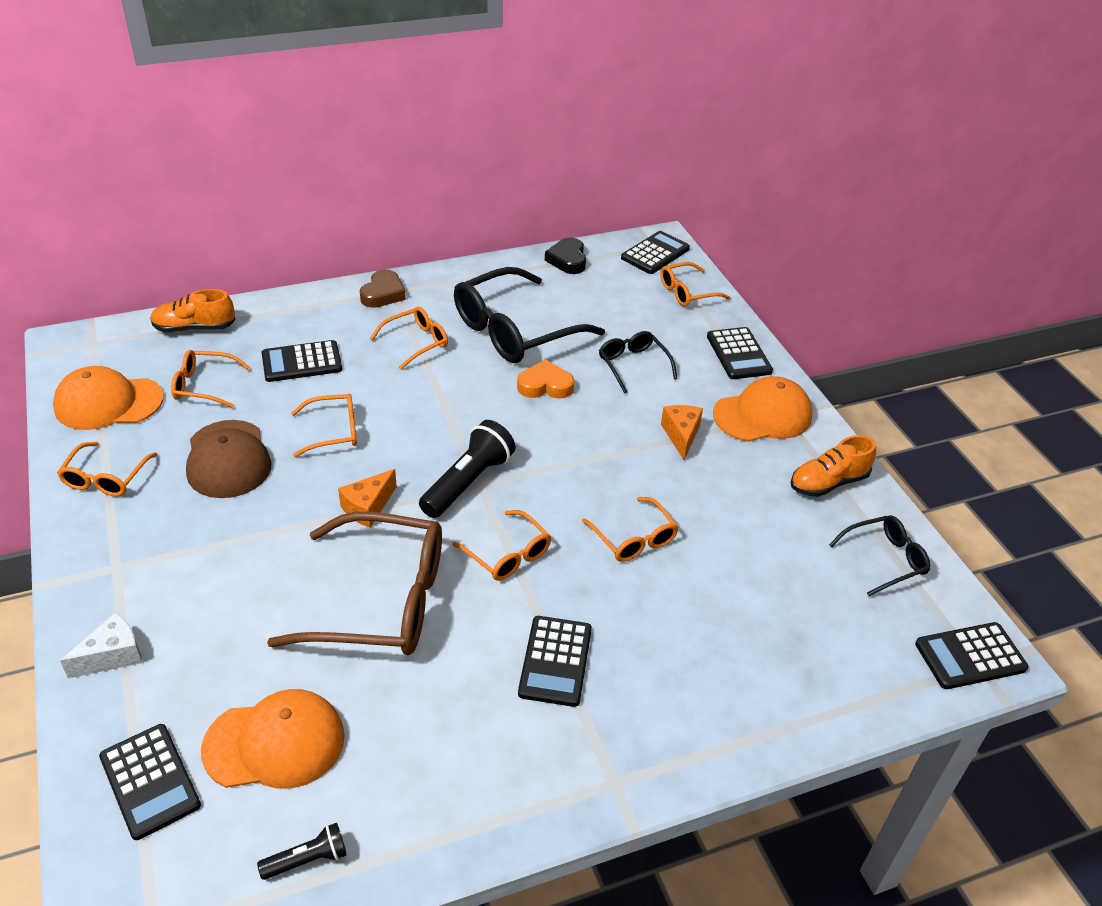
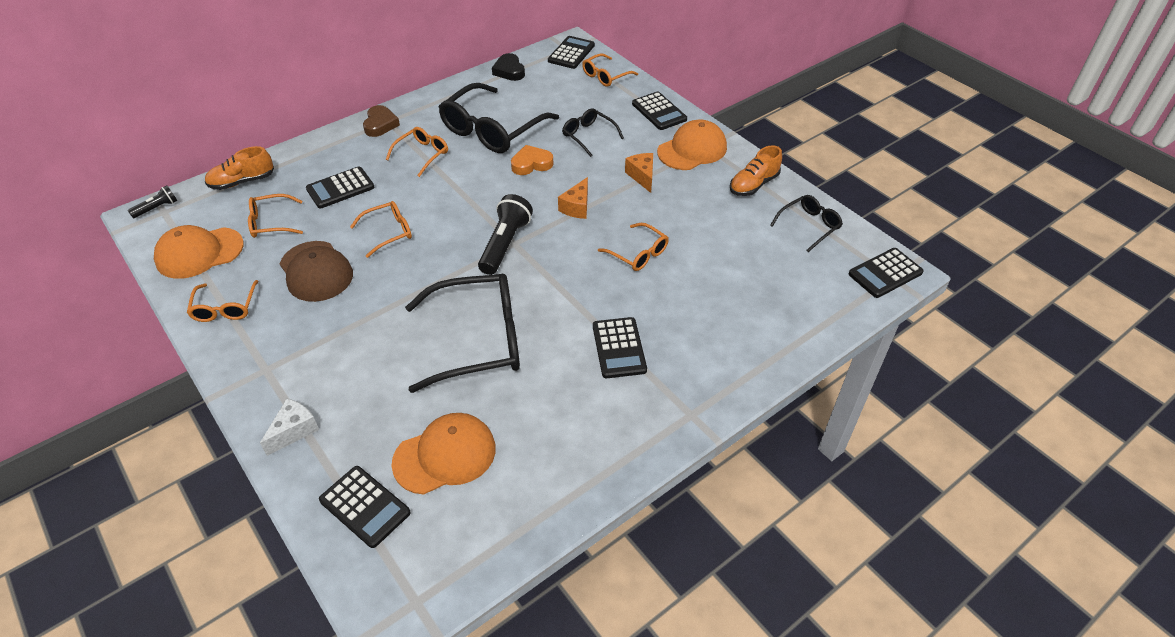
camera: 15 degrees left, 5 degrees up
(307, 859) = (504, 523): black flashlight -> black flashlight (157, 208)
(368, 507) = (439, 279): orange cheese -> orange cheese (577, 207)
(381, 600) = (478, 340): brown glasses -> black glasses
(508, 554) = (555, 286): orange glasses -> none

